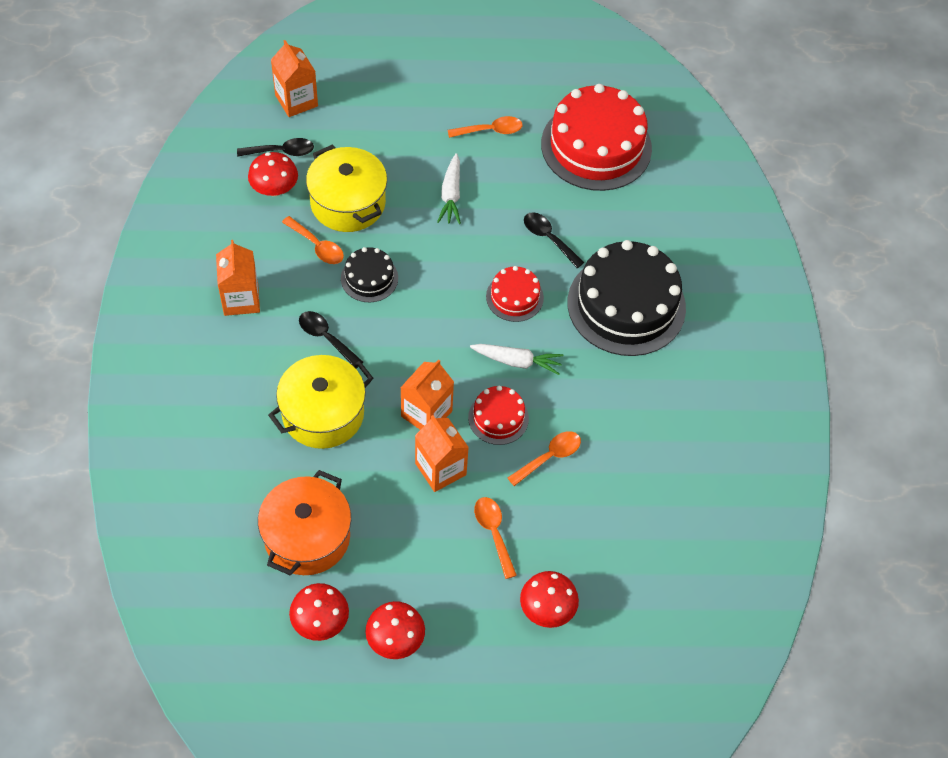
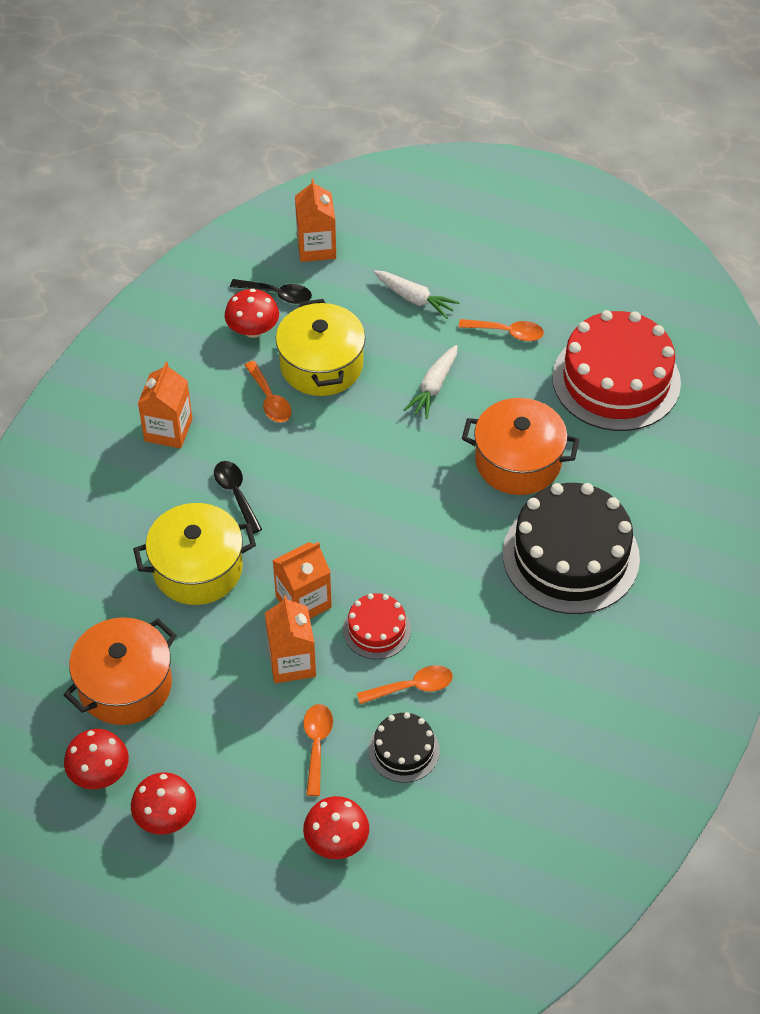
camera: 25 degrees right, 5 degrees down
(369, 278) = (308, 447): black cake -> black cake (403, 750)
(514, 297) = (452, 511): red cake -> none
(517, 361) = (424, 578): white carrot -> white carrot (415, 299)
(548, 238) = (518, 461): black spoon -> orange pot

